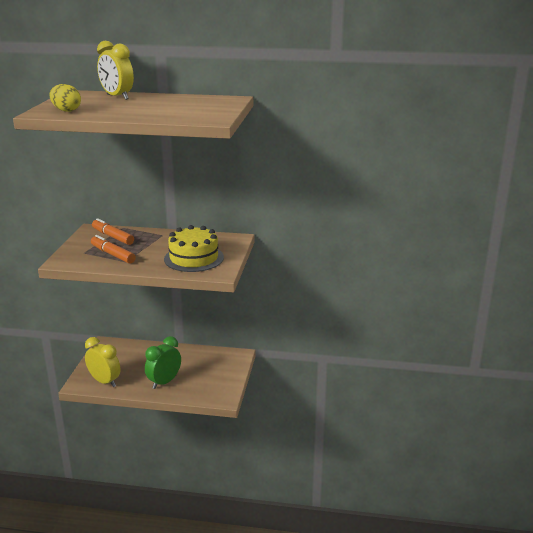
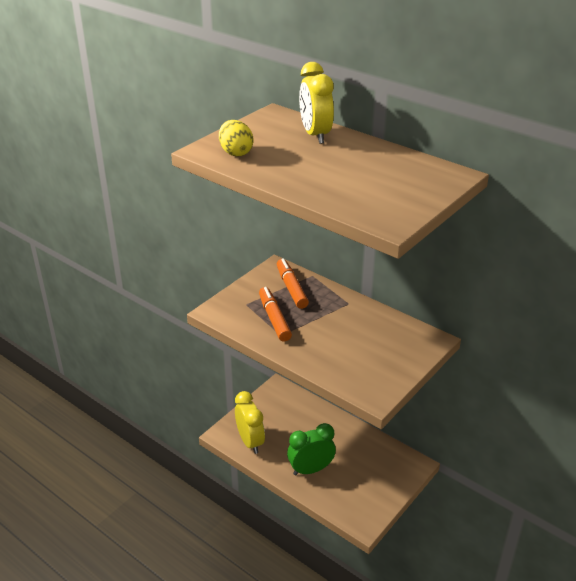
camera: 30 degrees right, 10 degrees up
(194, 258) = (360, 358): yellow cake -> none

